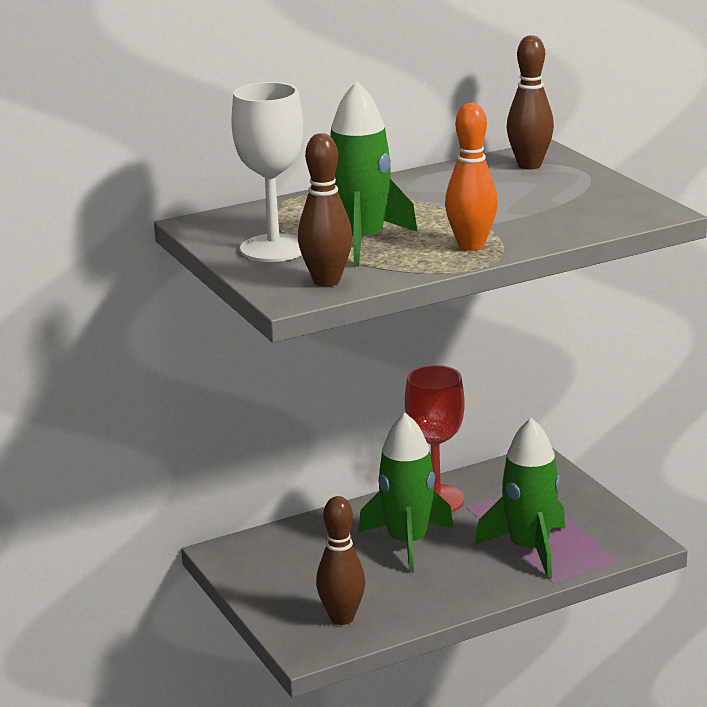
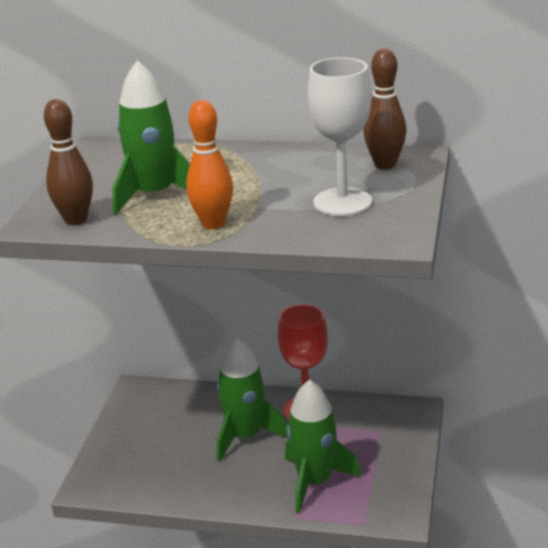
camera: 40 degrees right, 5 degrees up
(273, 248) = (98, 181): white goblet -> white goblet (342, 202)
(342, 618) = (134, 474): brown bowling pin -> none

